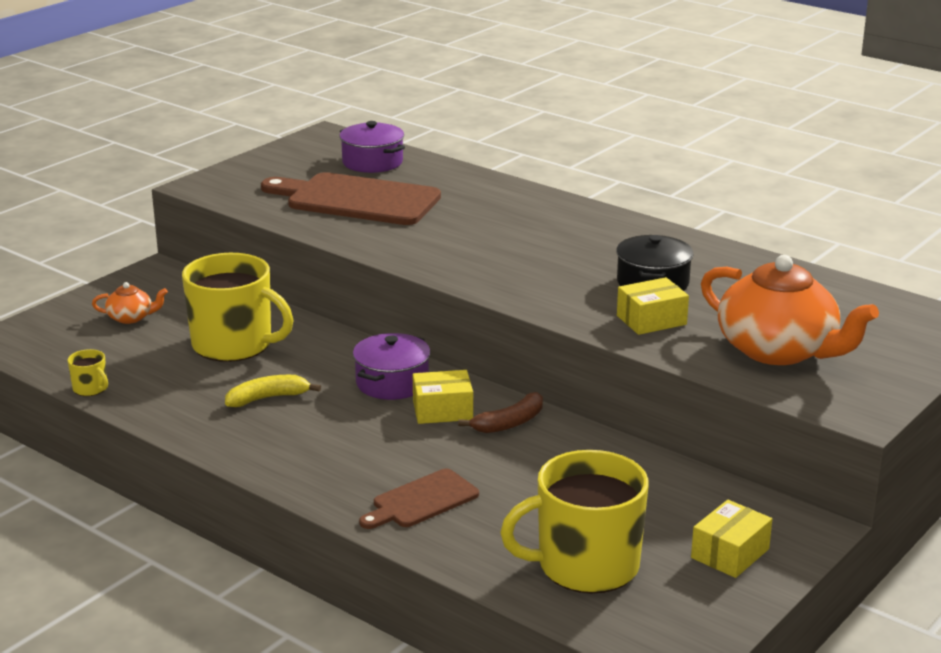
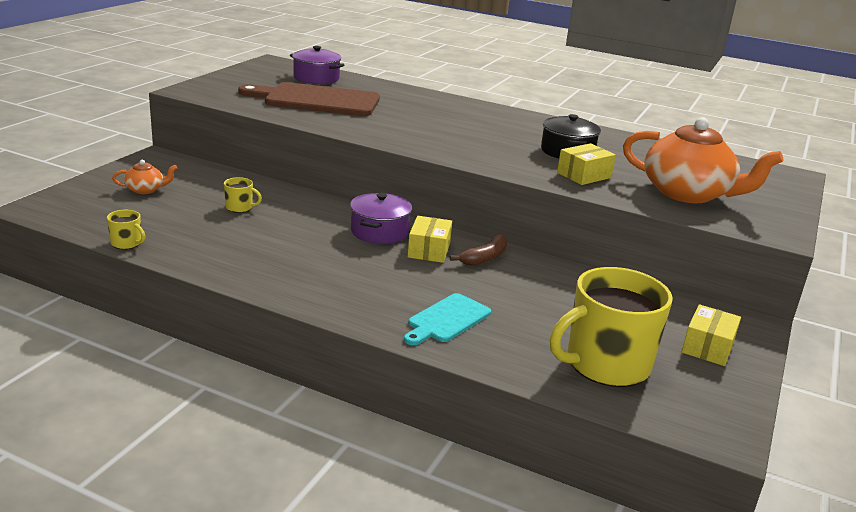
camera: 15 degrees left, 0 degrees up
(234, 345) = (240, 207): yellow mug -> yellow mug, size x0.41
(268, 398) = (283, 246): yellow banana -> none
(421, 501) = (447, 320): brown cutting board -> turquoise cutting board
(442, 410) = (429, 250): yellow box -> yellow box turned 60 degrees counterclockwise

